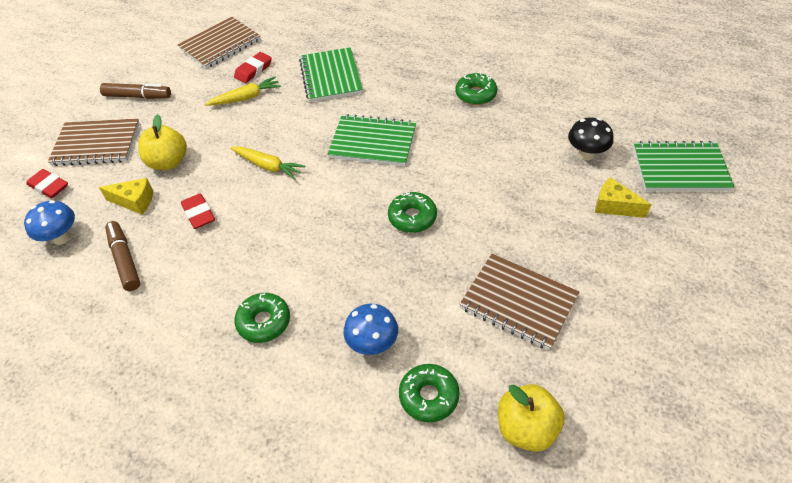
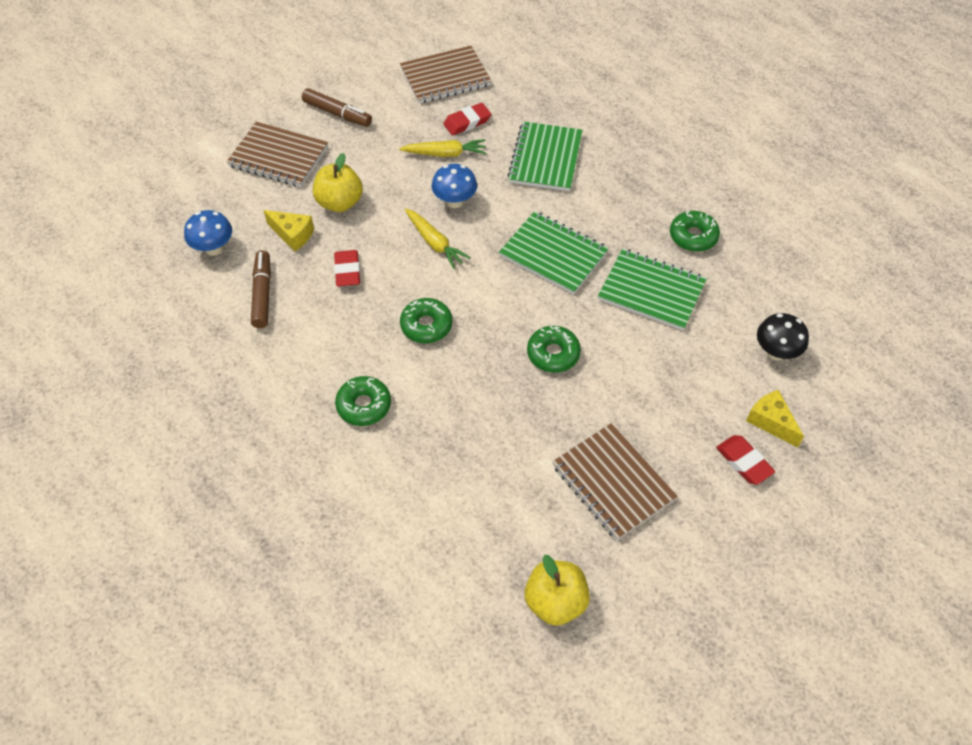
camera: 20 degrees right, 5 degrees up
(49, 186) = (219, 188): red eraser -> red eraser (744, 462)
(372, 344) = (453, 466): blue mushroom -> blue mushroom (455, 201)
(429, 396) = (481, 536): green donut -> green donut (426, 325)
(680, 168) = (871, 408): green notebook -> green notebook (651, 291)

